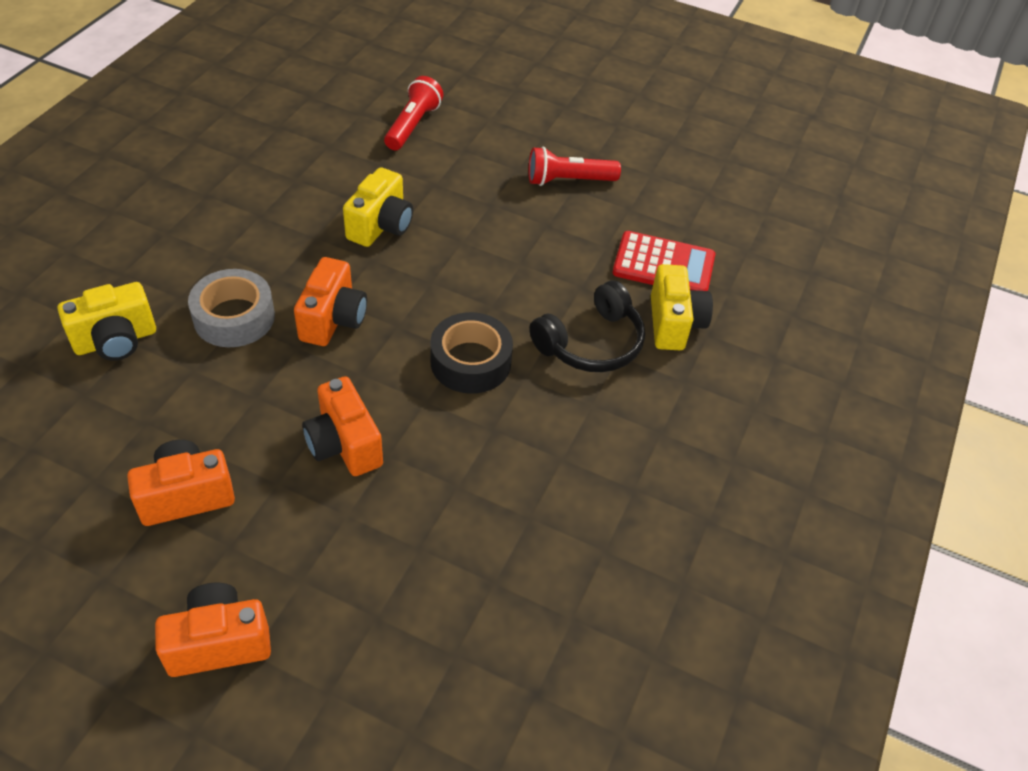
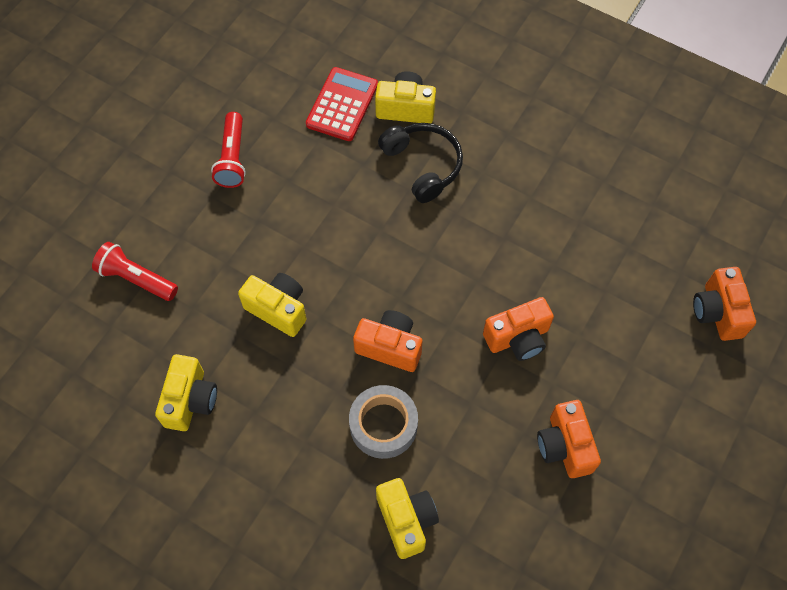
camera: 80 degrees left, 15 degrees up
(219, 643) = (680, 414): orange camera -> orange camera (717, 312)
(276, 170) = (190, 400): none -> yellow camera
(470, 362) = (439, 248): black tape -> none

